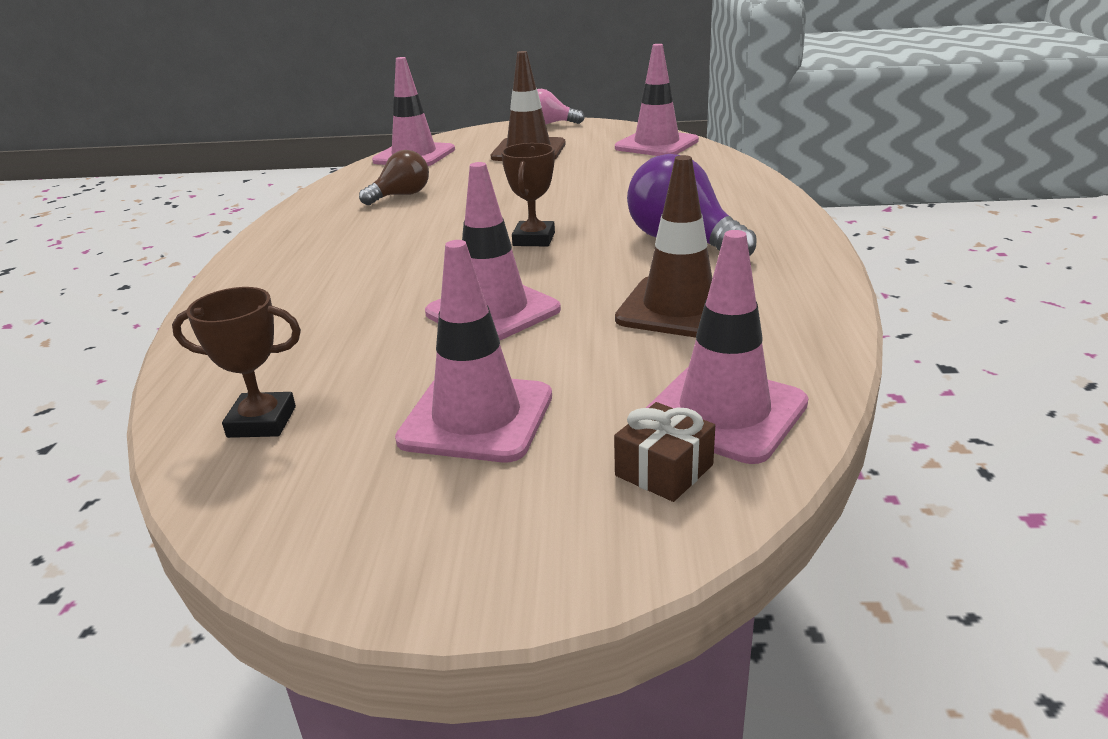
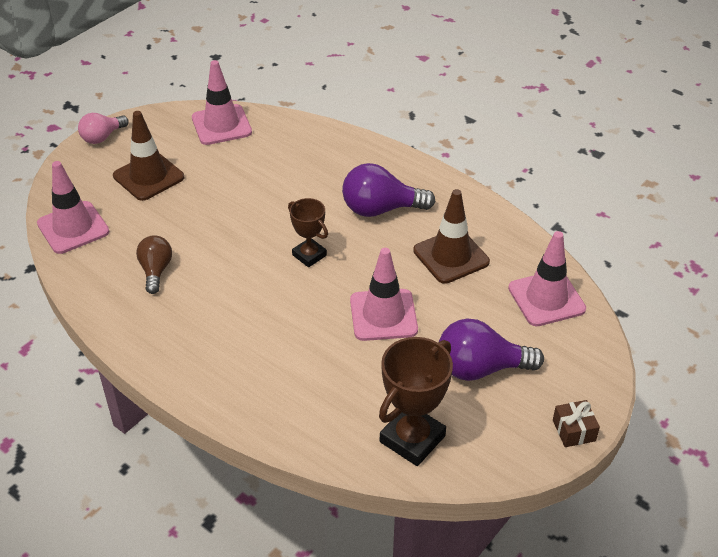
camera: 55 degrees left, 15 degrees up
(262, 422) = (412, 439): brown trophy -> brown trophy, size x1.64
(476, 418) = (480, 368): pink traffic cone -> purple light bulb
(664, 470) = (567, 337): brown gift -> brown gift (574, 430)

